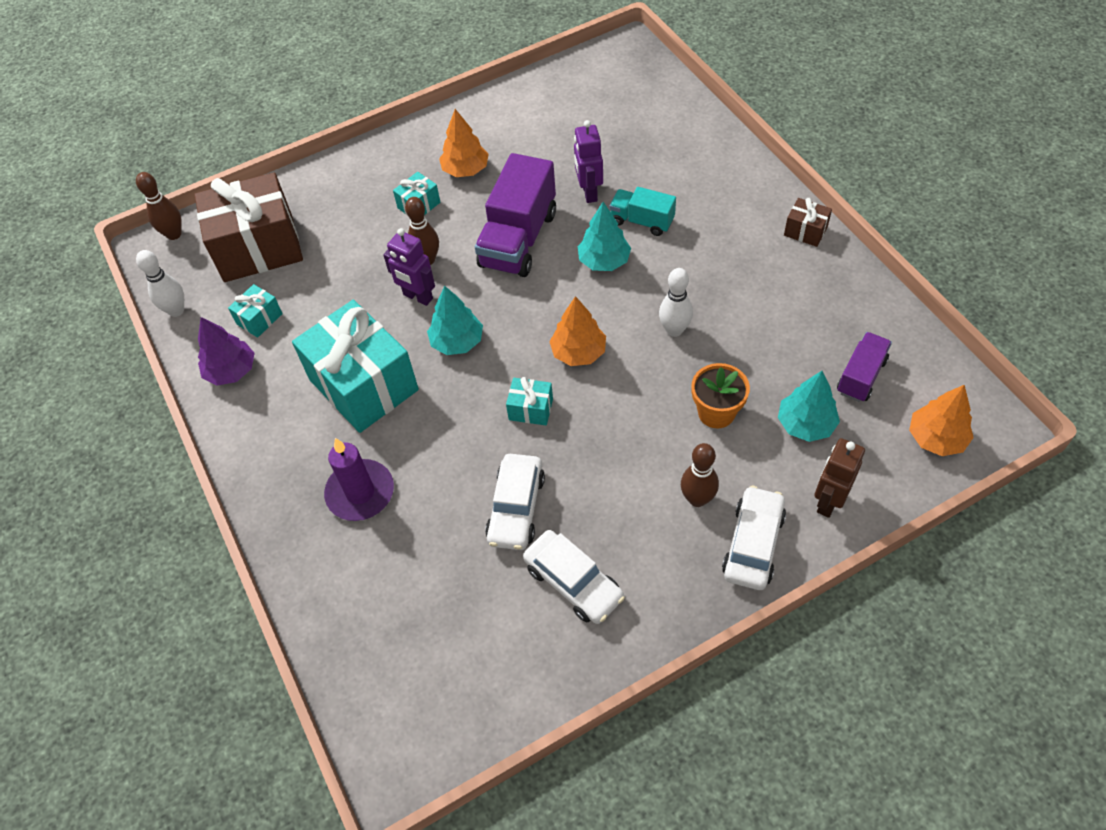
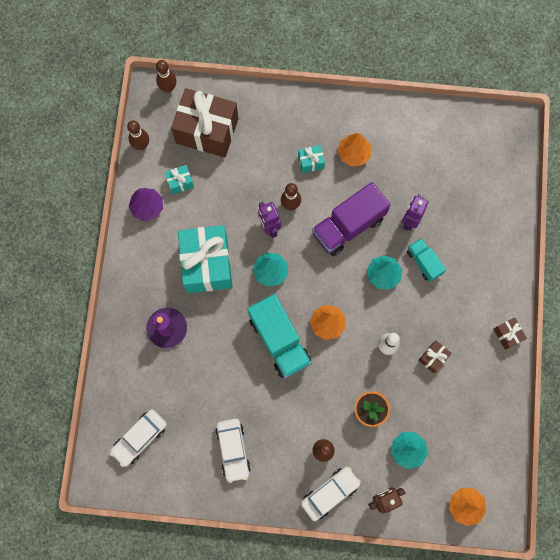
camera: 30 degrees right, 20 degrees up
(176, 310) = (141, 145): white bowling pin -> brown bowling pin
(516, 508) = (234, 391): white car -> white car (140, 438)
(531, 409) = (279, 340): turquoise gift -> turquoise truck
(742, 306) = (433, 358): none -> brown gift
(861, 376) = (458, 444): purple truck -> none

